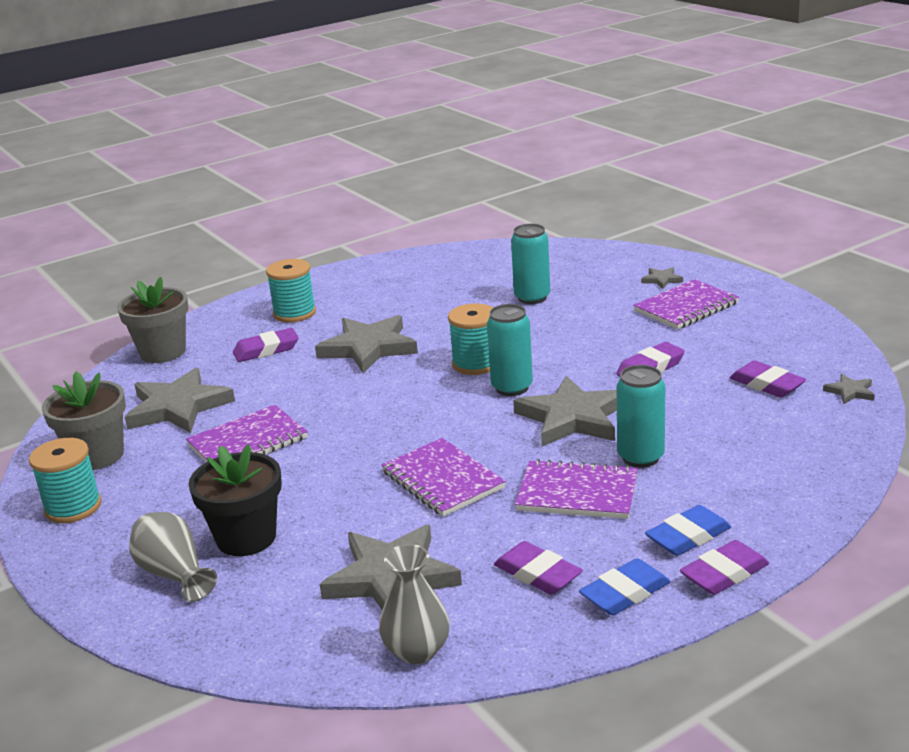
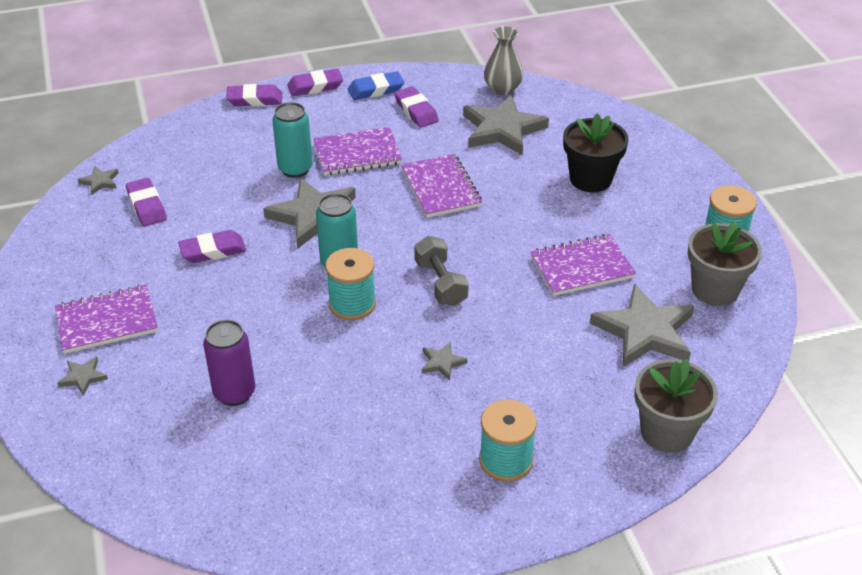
camera: 165 degrees left, 15 degrees up
(174, 574) = (640, 165): grey vase -> none
(266, 350) = (549, 396): purple eraser -> purple eraser (254, 99)
(368, 348) = (442, 362): grey star -> grey star, size x0.44
(396, 396) = (441, 283): none -> grey dumbbell
(532, 298) = (234, 393): turquoise can -> purple can
(577, 493) = (357, 154): purple notebook -> purple notebook turned 45 degrees counterclockwise
(688, 536) = (315, 110): blue eraser -> none

